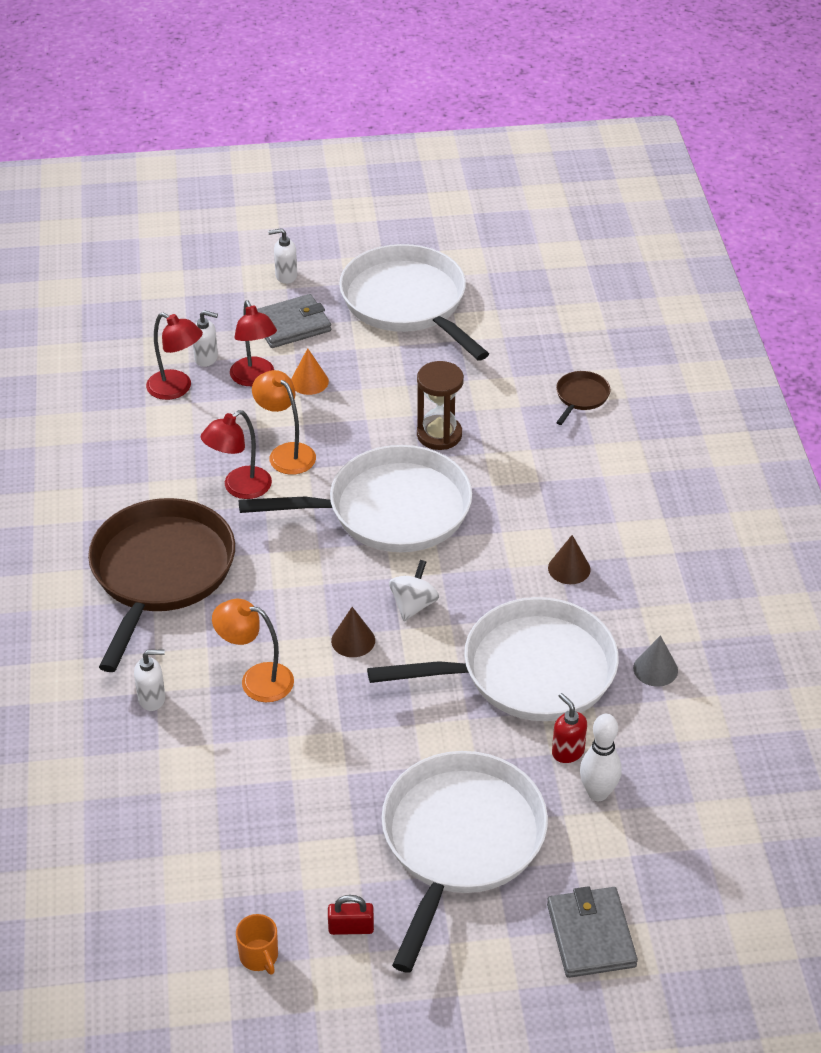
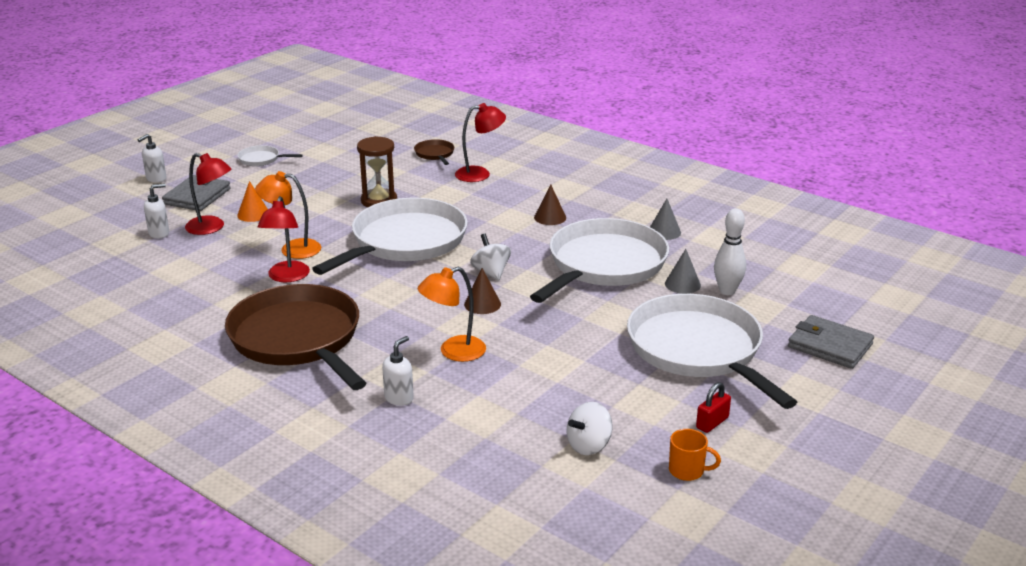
camera: 45 degrees left, 15 degrees down
(177, 389) = (160, 255): red lamp -> red lamp (480, 174)
(222, 866) = (588, 445): none -> white spinning top
(407, 302) = (261, 159): white pan -> white pan, size x0.41
(567, 752) = (682, 284): red soap dispenser -> grey cone

